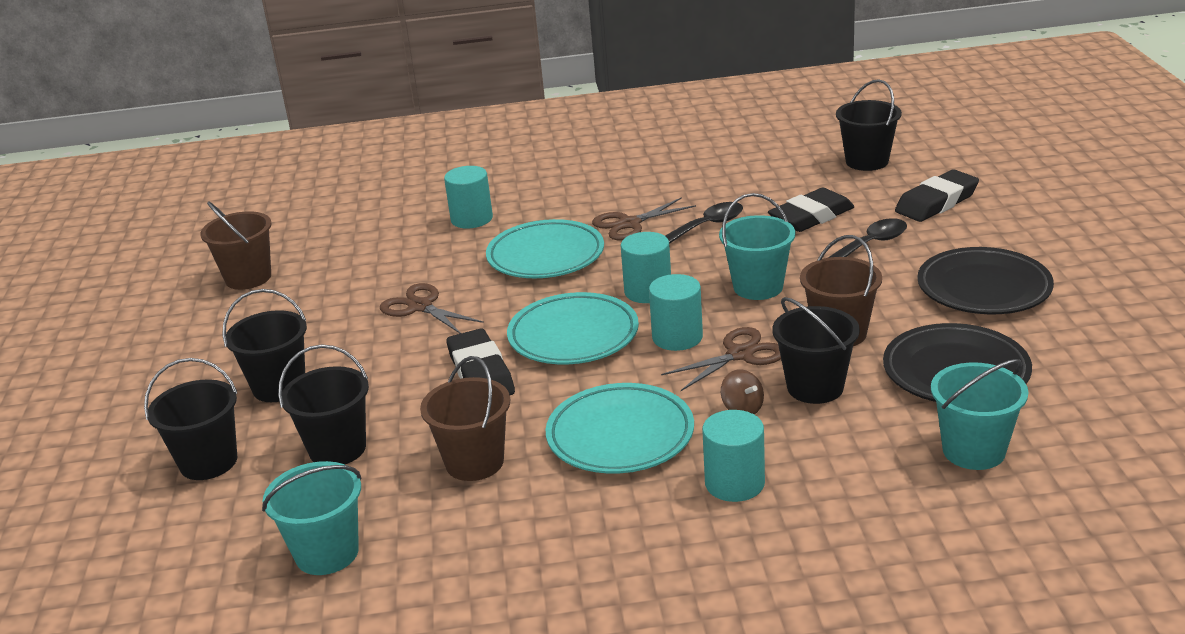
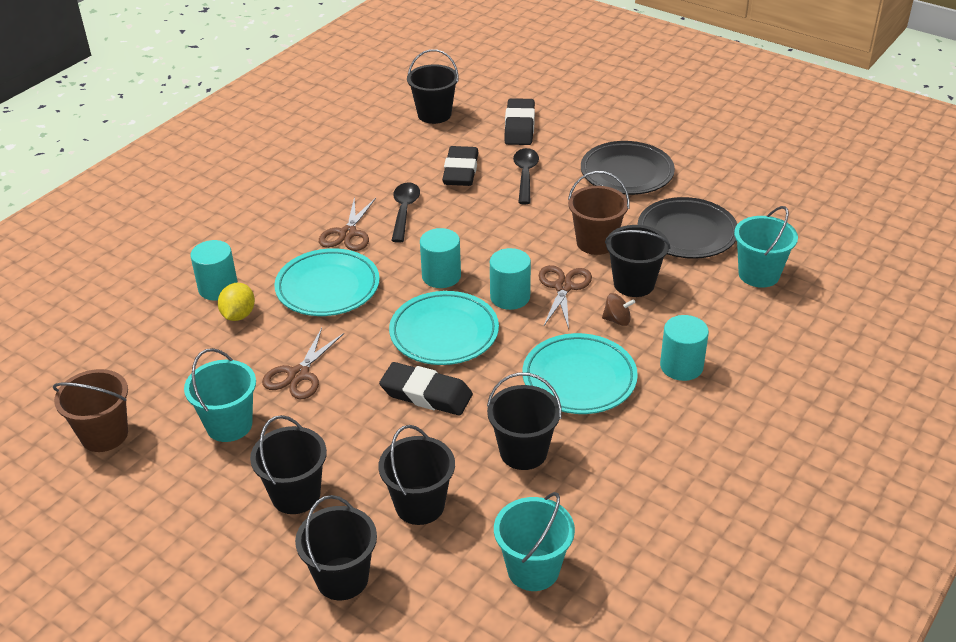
camera: 50 degrees left, 10 degrees up
(420, 307) = (298, 375): brown scissors -> brown scissors turned 60 degrees counterclockwise
(453, 244) = (238, 315): none -> yellow lemon
(474, 462) = (523, 452): brown bucket -> black bucket
(758, 287) = (504, 237): turquoise bucket -> turquoise bucket (229, 425)

